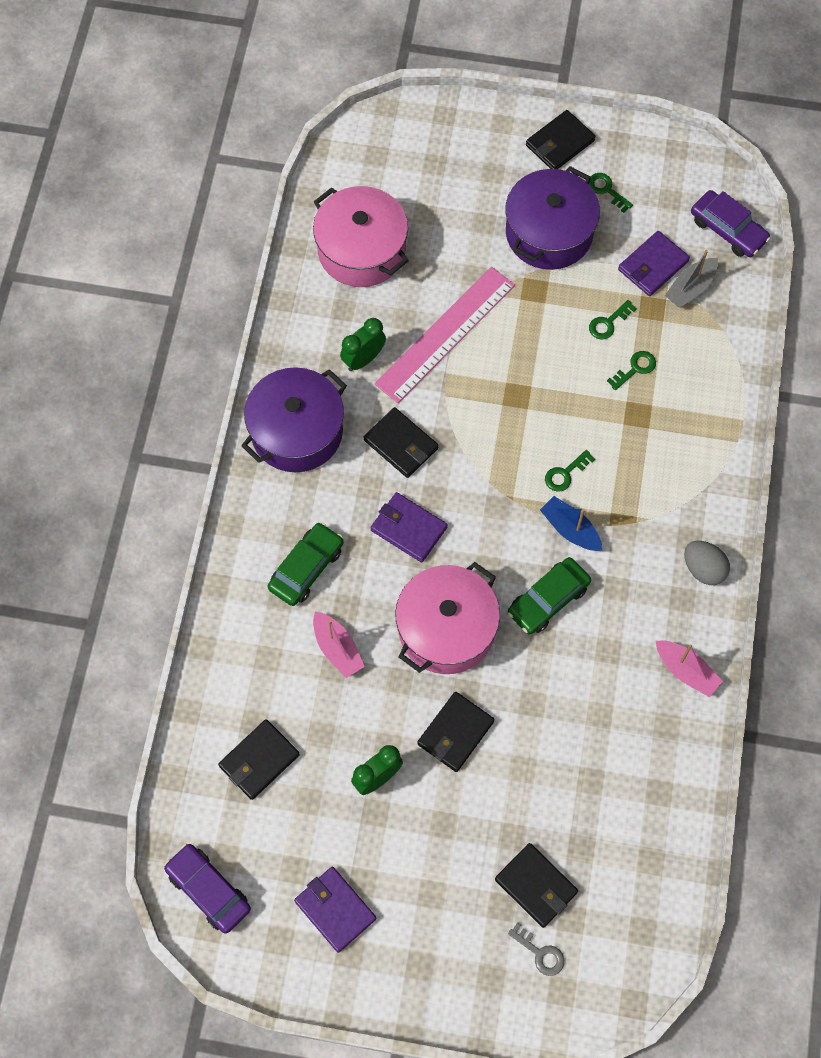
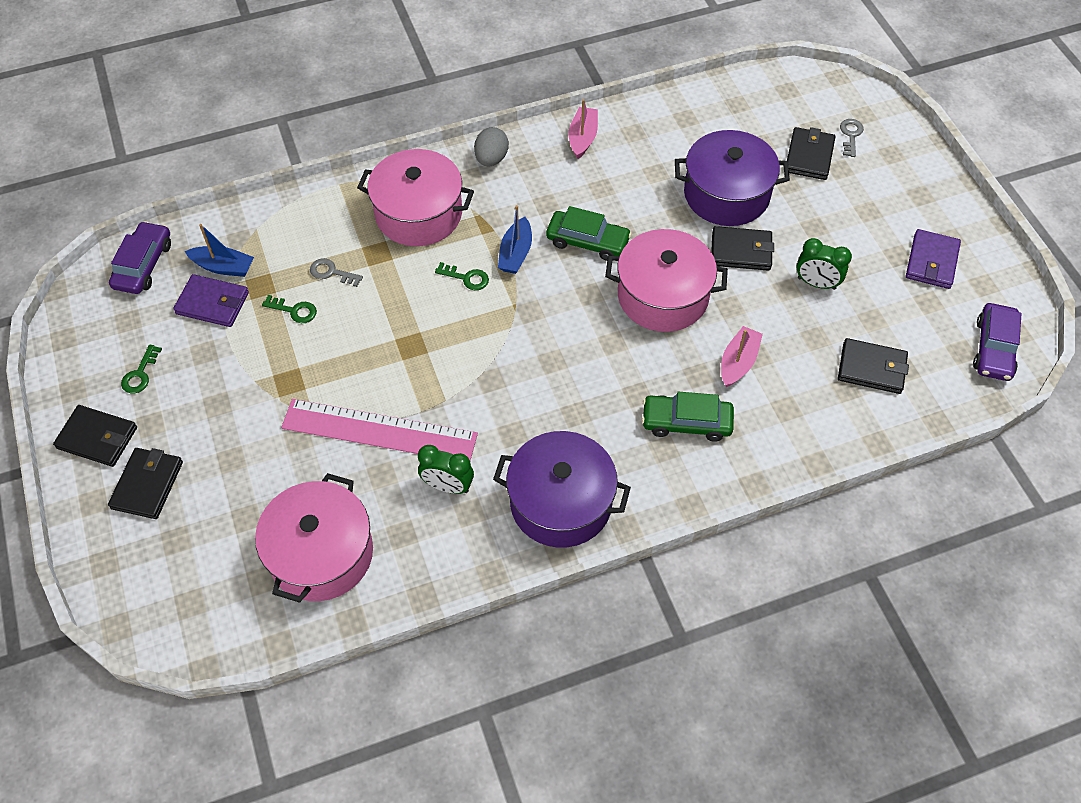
camera: 120 degrees left, 10 degrees down
(401, 444) = (518, 410): black wallet -> black wallet (147, 485)
(409, 529) = (594, 364): purple wallet -> none
(549, 233) = (215, 399): purple pot -> purple pot (726, 194)
(635, 368) = (331, 272): green key -> grey key
(666, 470) = (418, 214): none -> pink pot
(690, 288) = (223, 267): grey boat -> blue boat

